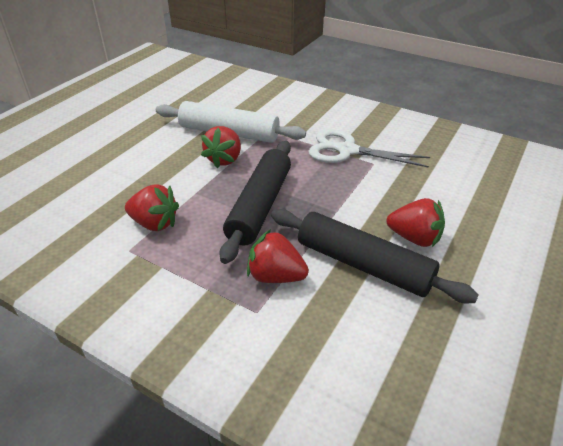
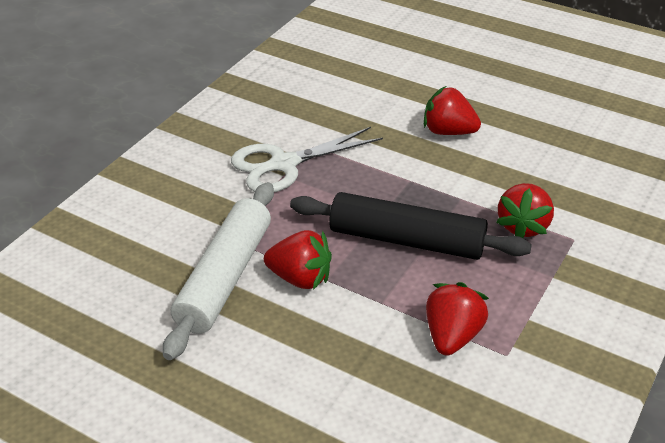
camera: 90 degrees left, 0 degrees up
(346, 150) = (283, 164): white scissors -> white scissors turned 45 degrees clockwise
(363, 265) = (493, 167): black rolling pin -> none
(414, 238) = (448, 131): red strawberry -> red strawberry turned 90 degrees counterclockwise

